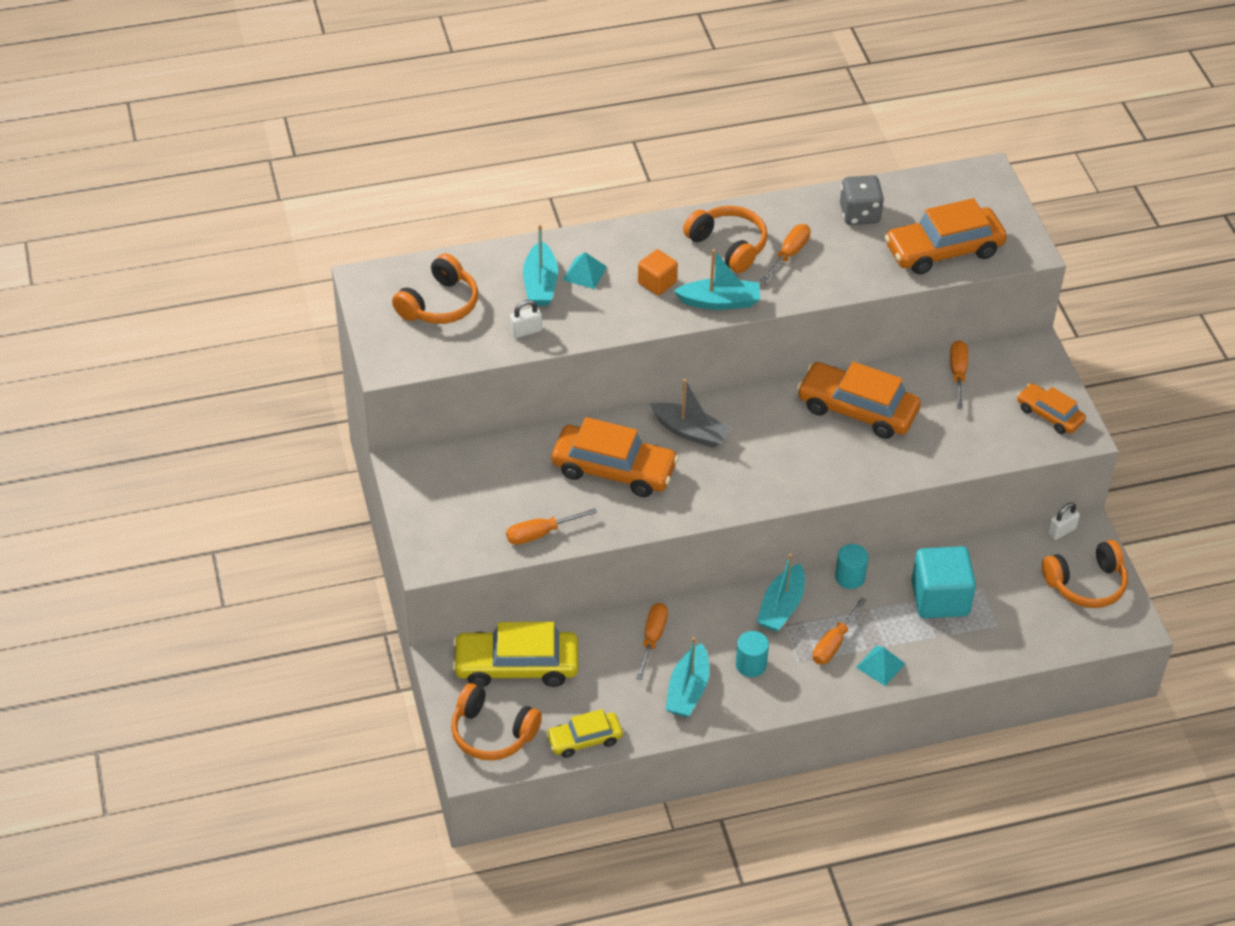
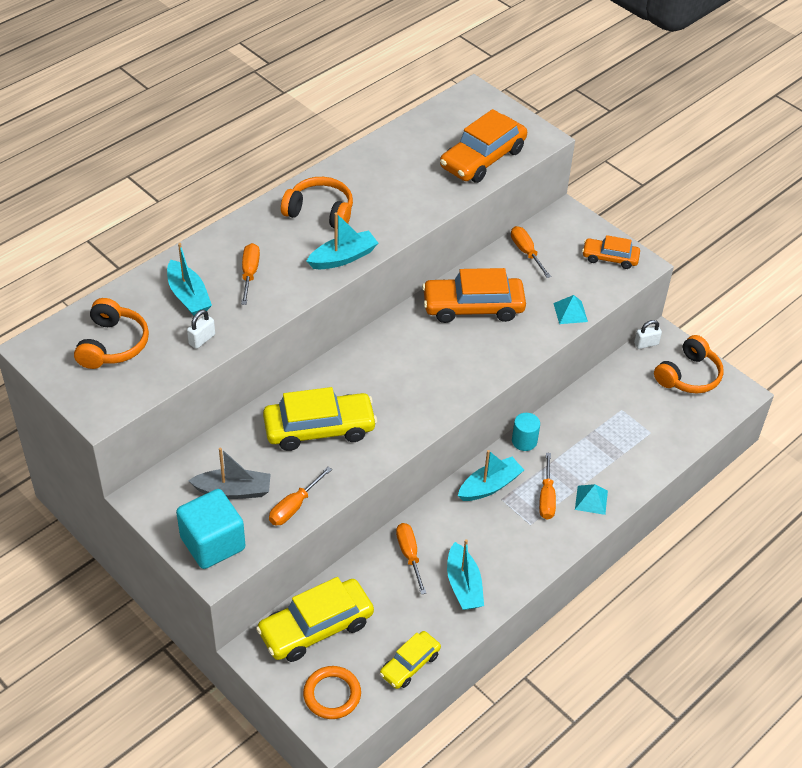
camera: 30 degrees left, 0 degrees up
(492, 733) = (332, 694): orange headphones -> orange ring
(584, 273) = (219, 274): turquoise pyramid -> turquoise pyramid (570, 312)
(614, 470) = (319, 429): orange car -> yellow car
(657, 283) = (283, 260): orange cube -> none
(690, 432) = (359, 374): grey boat -> grey boat (233, 491)
(751, 665) = (497, 542): turquoise cylinder -> none
(781, 607) = (490, 486): turquoise boat -> turquoise boat turned 120 degrees counterclockwise
(789, 254) = (371, 201): orange screwdriver -> orange screwdriver (250, 273)
(859, 214) = (403, 153): grey dice -> none
(940, 598) = (598, 429): turquoise cube -> turquoise cube (213, 543)
(1061, 531) = (646, 344): white padlock -> white padlock turned 45 degrees clockwise

